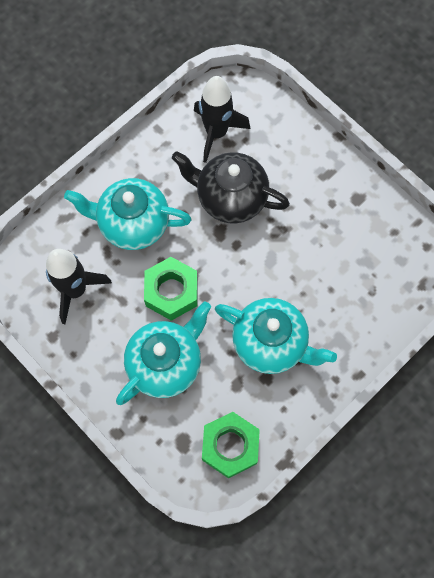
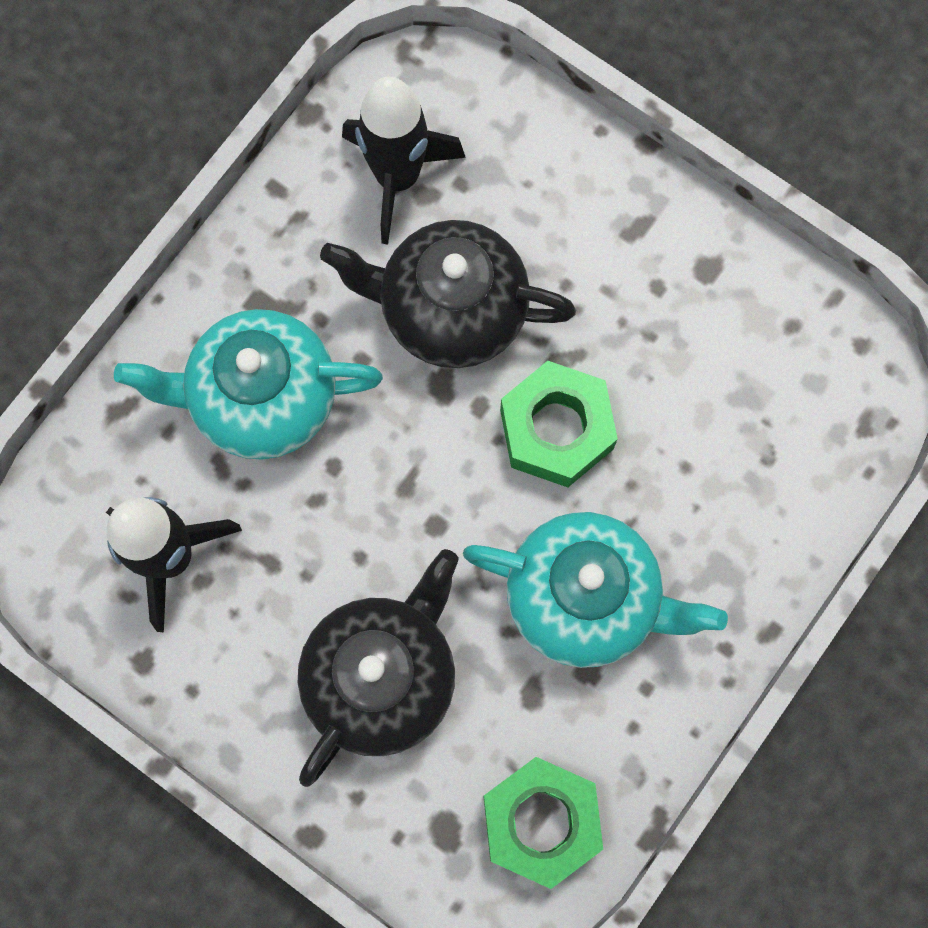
camera: 10 degrees left, 5 degrees up
(165, 363) = (382, 677): turquoise teapot -> black teapot
(171, 292) = (366, 527): green nut -> green nut (556, 429)

